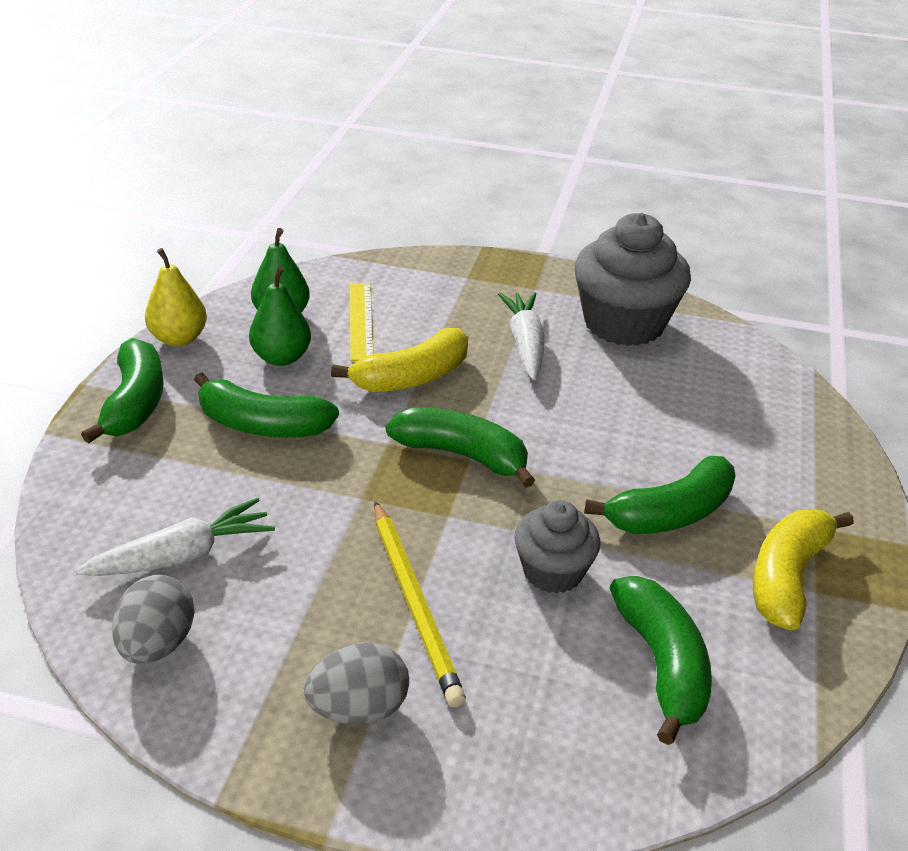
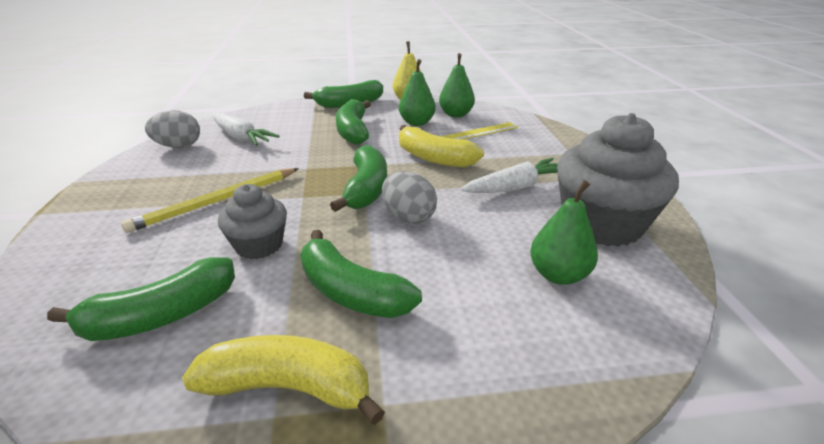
camera: 70 degrees right, 5 degrees down
(358, 708) = (129, 202): grey egg -> grey egg (408, 217)
(691, 380) = (558, 275): none -> green pear

